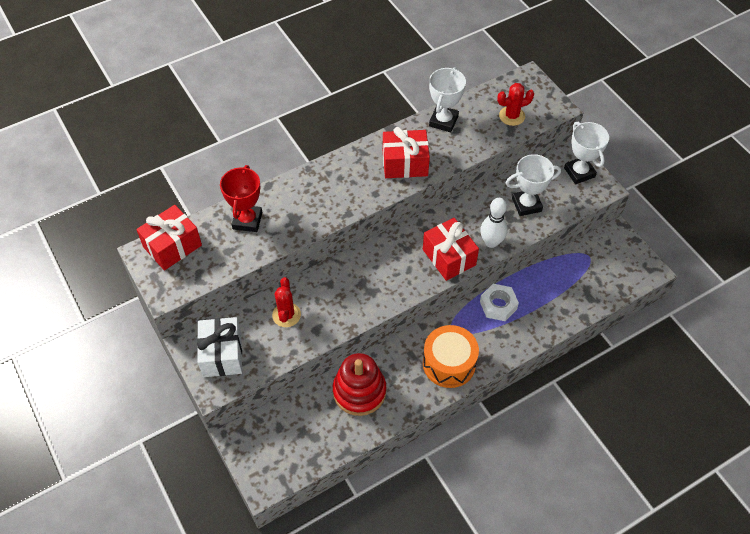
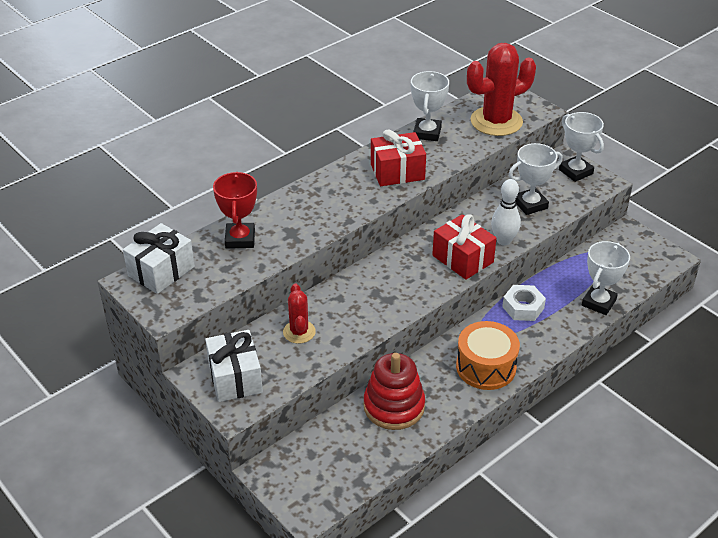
camera: 10 degrees left, 15 degrees down
(172, 246) = (161, 271): red gift -> white gift
(512, 116) = (496, 121): red cactus -> red cactus, size x1.90
(568, 310) = (598, 302): none -> white trophy

